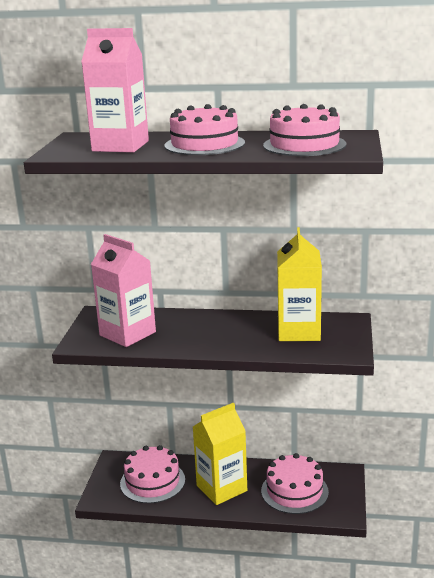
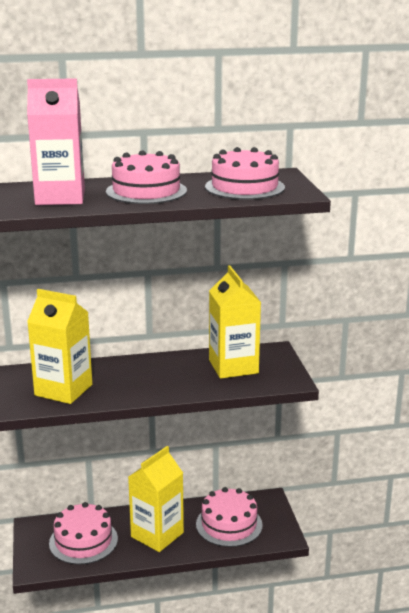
camera: 20 degrees left, 0 degrees up
(127, 334) = (63, 390): pink carton -> yellow carton

